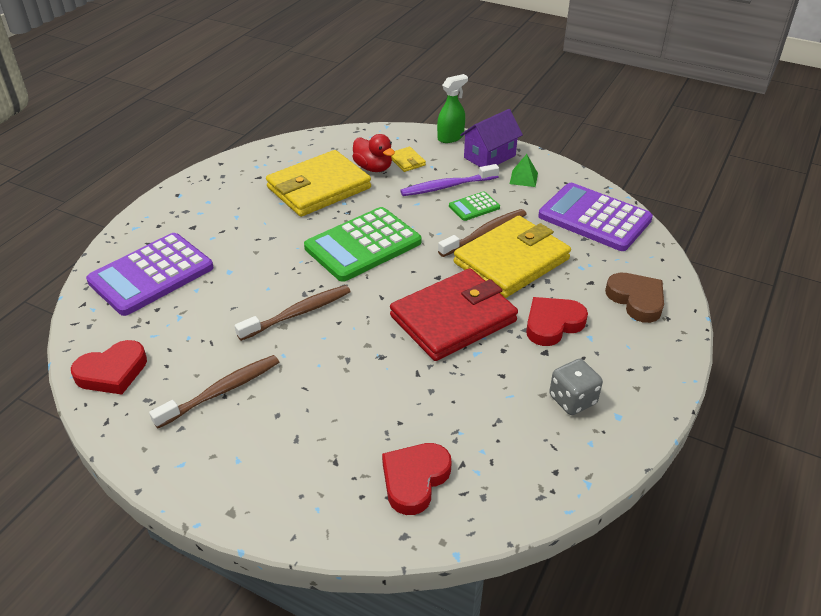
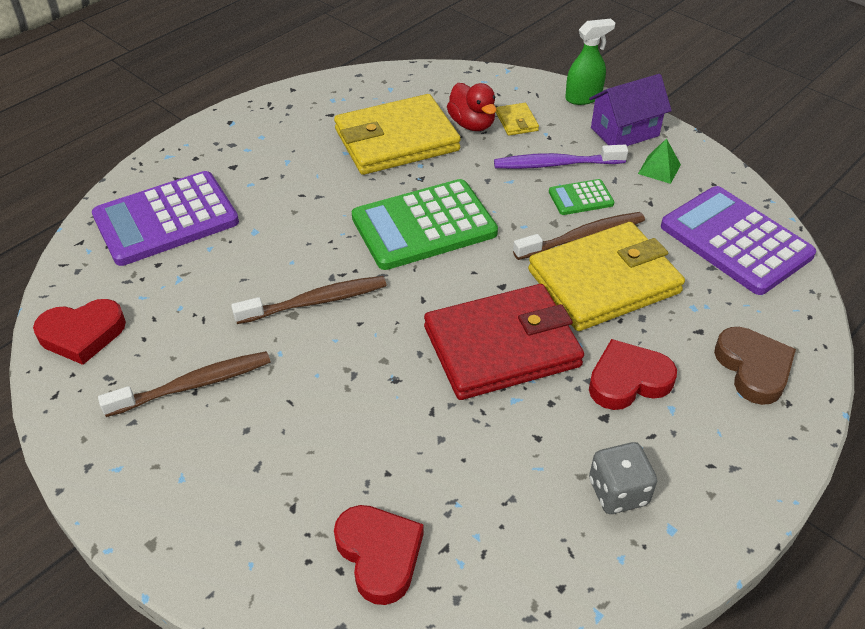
camera: 15 degrees right, 5 degrees up
(414, 480) = (379, 555): red heart -> red heart turned 105 degrees clockwise

